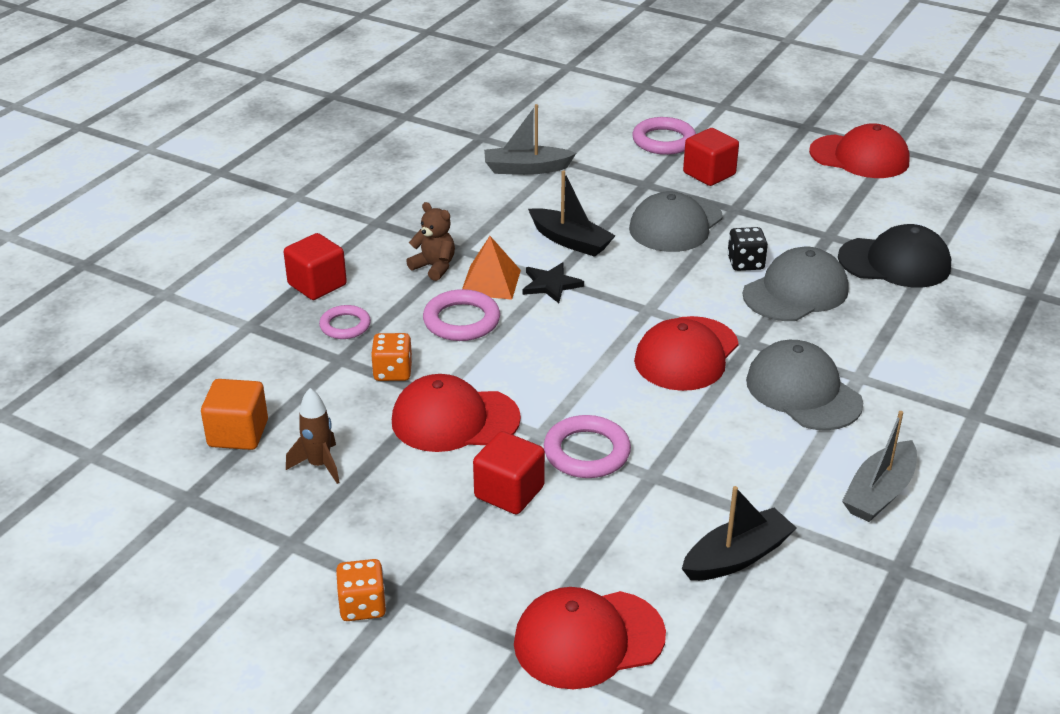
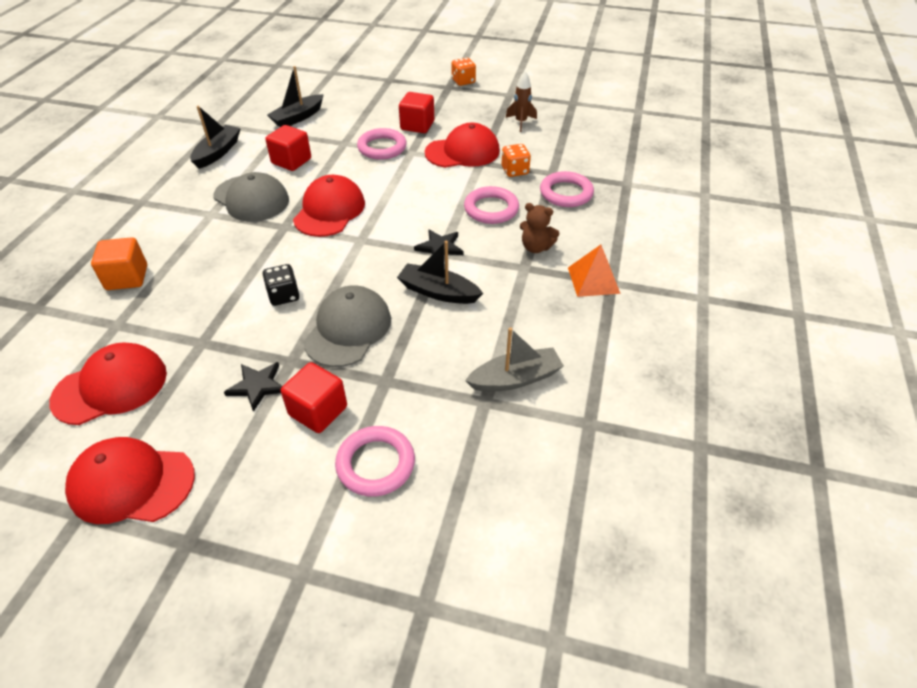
camera: 165 degrees right, 10 degrees up
(238, 433) = (575, 129): orange cube -> orange cube (127, 278)
(317, 285) = (609, 218): red cube -> red cube (291, 161)
(345, 326) = (566, 193): pink ring -> pink ring, size x1.52
(490, 282) = (486, 242): orange pyramid -> orange pyramid (593, 280)
(588, 639) = (363, 84): red cap -> red cap (110, 387)
(765, 196) = (257, 386): none -> black star
(795, 292) = (244, 274): grey cap -> none
(879, 493) = (218, 152): grey boat -> black boat
(894, 262) = (148, 320): black cap -> none

